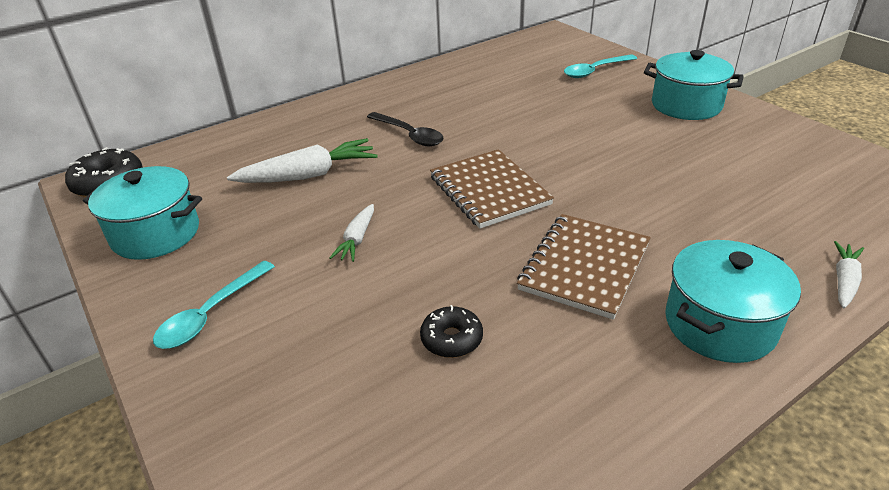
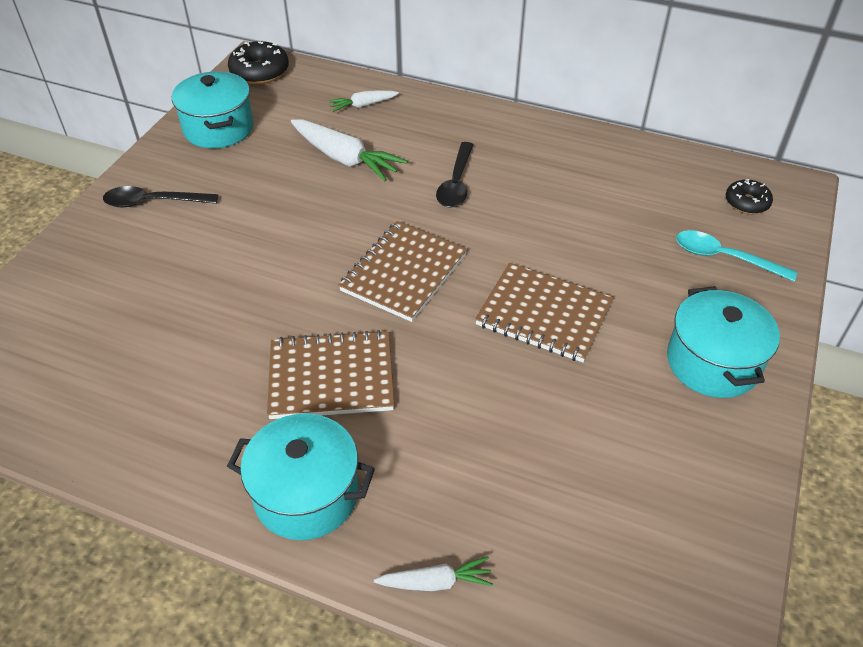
camera: 55 degrees right, 10 degrees up
(210, 314) = (153, 202): turquoise spoon -> black spoon
(357, 239) = (279, 228): white carrot -> white carrot (363, 105)
(451, 339) = (194, 332): black donut -> black donut (746, 203)
(593, 146) = (543, 315): none -> brown notebook

